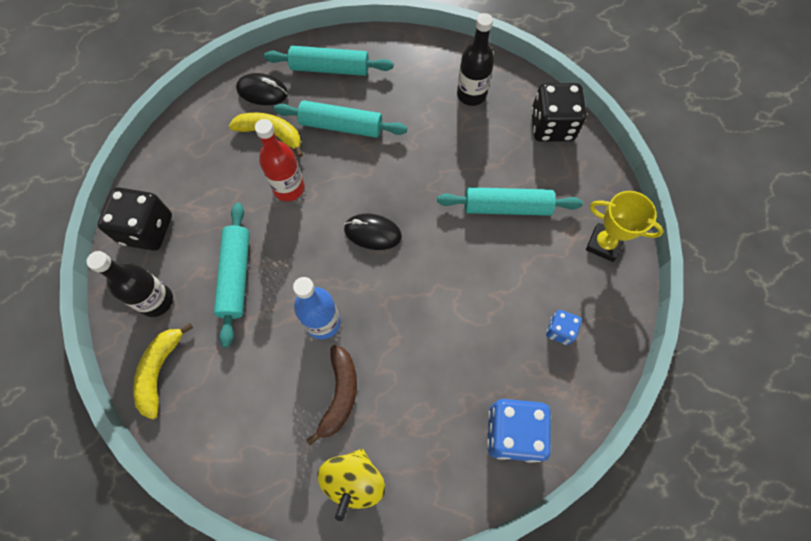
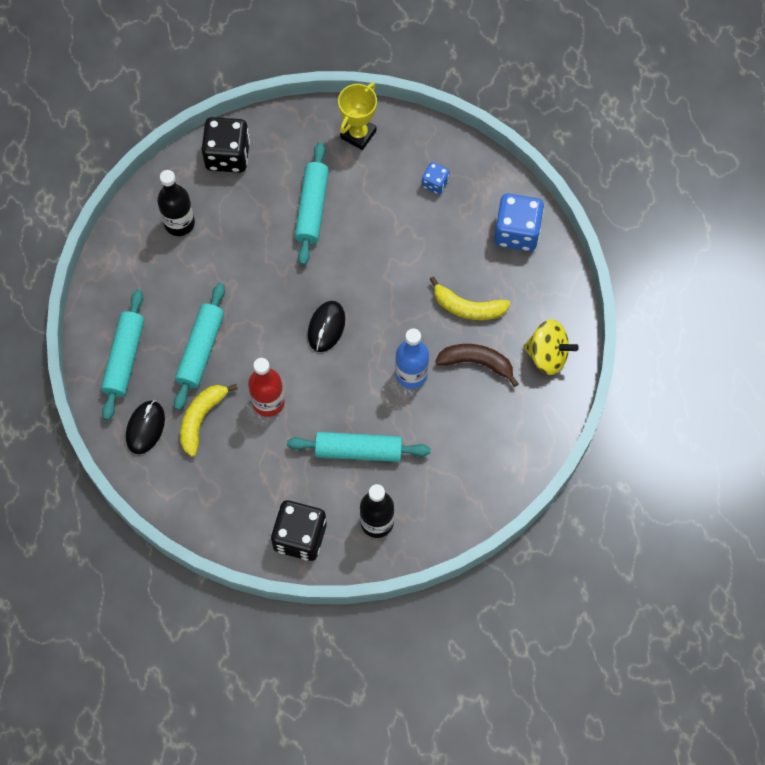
camera: 85 degrees left, 0 degrees up
(160, 371) = (444, 514): yellow banana -> yellow banana (468, 307)

